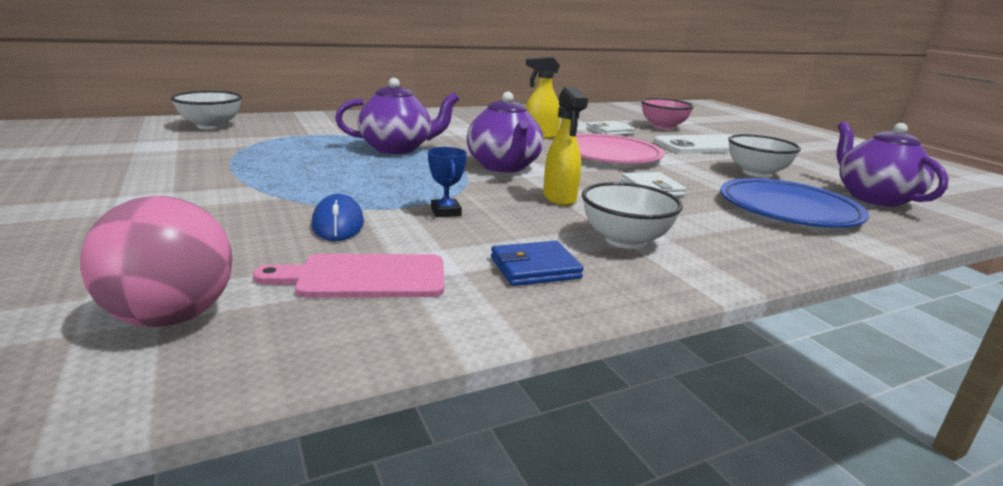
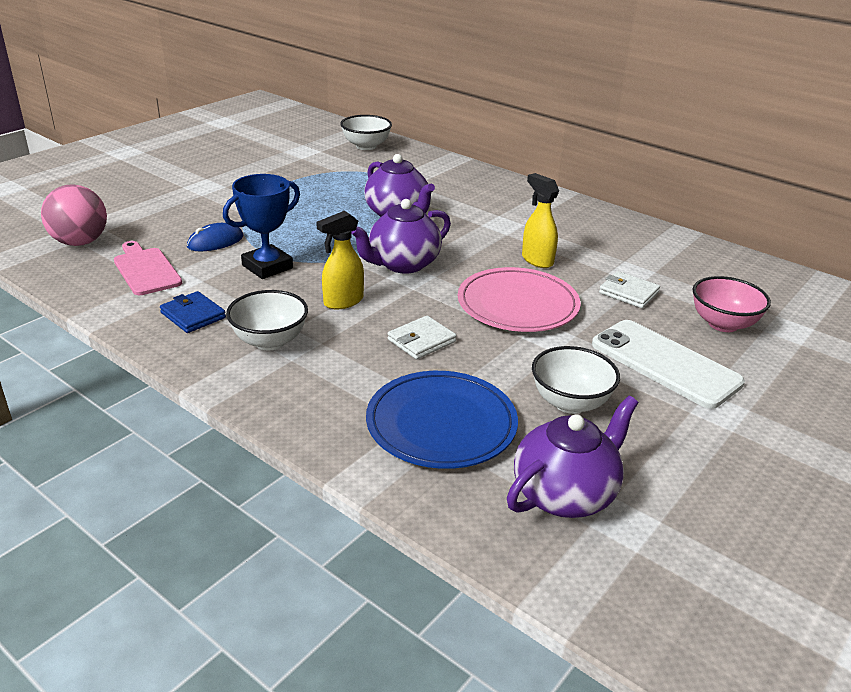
camera: 65 degrees right, 10 degrees up
(446, 212) = (267, 267): blue trophy -> blue trophy, size x1.88

